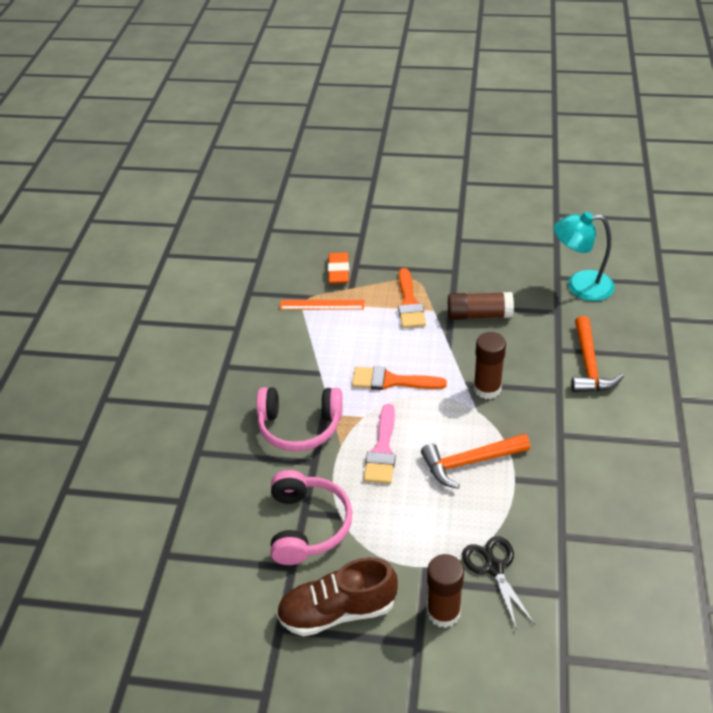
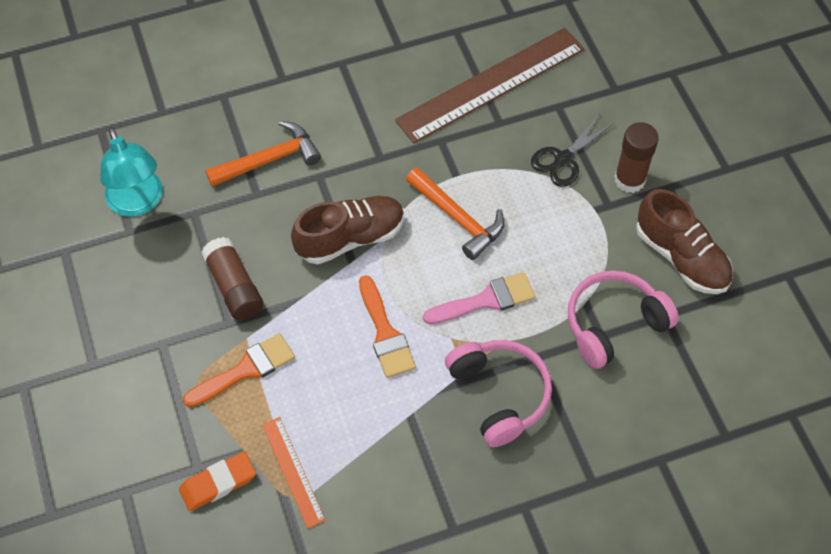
camera: 120 degrees left, 15 degrees up
(487, 389) = (350, 238): brown glue stick -> brown shoe
(612, 548) = (491, 84): none -> brown ruler

